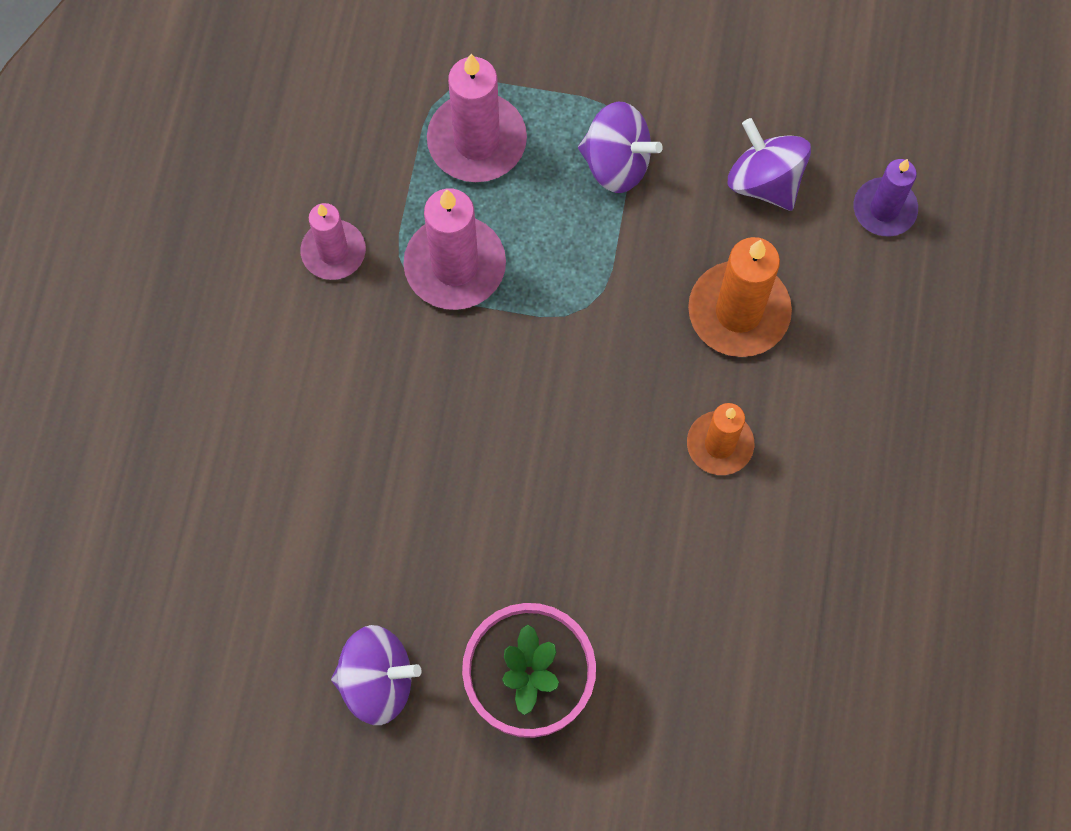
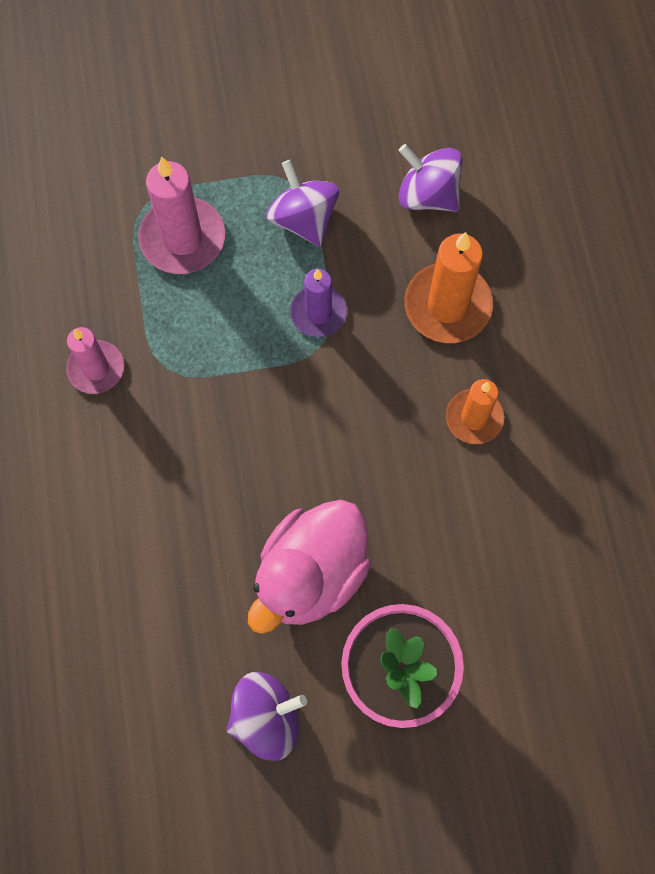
camera: 20 degrees left, 0 degrees up
(455, 266) = (202, 346): pink candle -> none
(479, 549) = (311, 574): none -> pink duck
(616, 163) = (303, 219): purple spinning top -> purple spinning top turned 120 degrees counterclockwise
(884, 209) = (530, 186): purple candle -> purple candle (318, 313)

